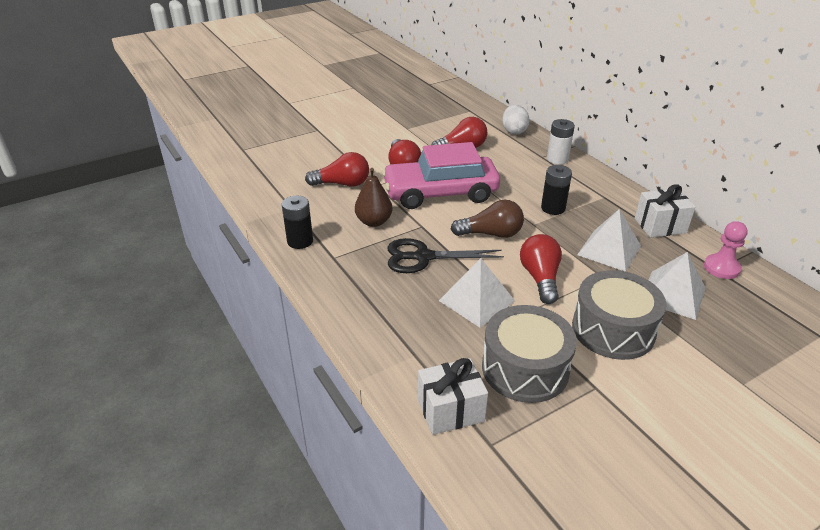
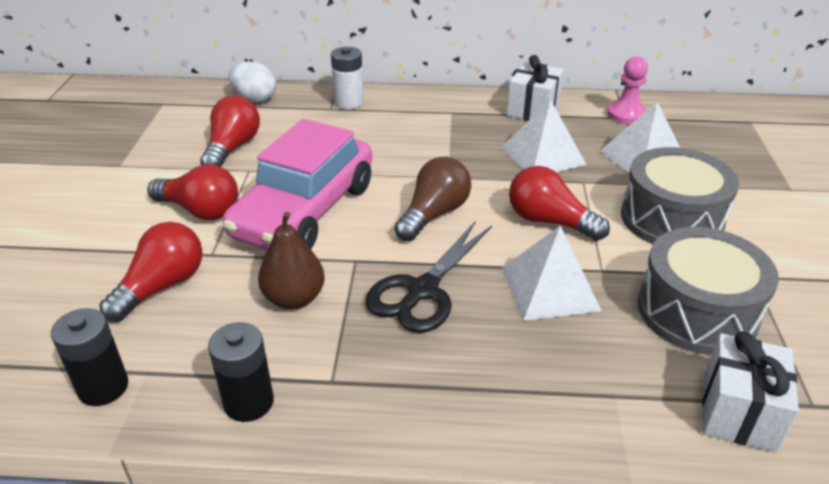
camera: 55 degrees left, 0 degrees up
(553, 208) = (434, 150): black battery -> black battery (103, 387)

